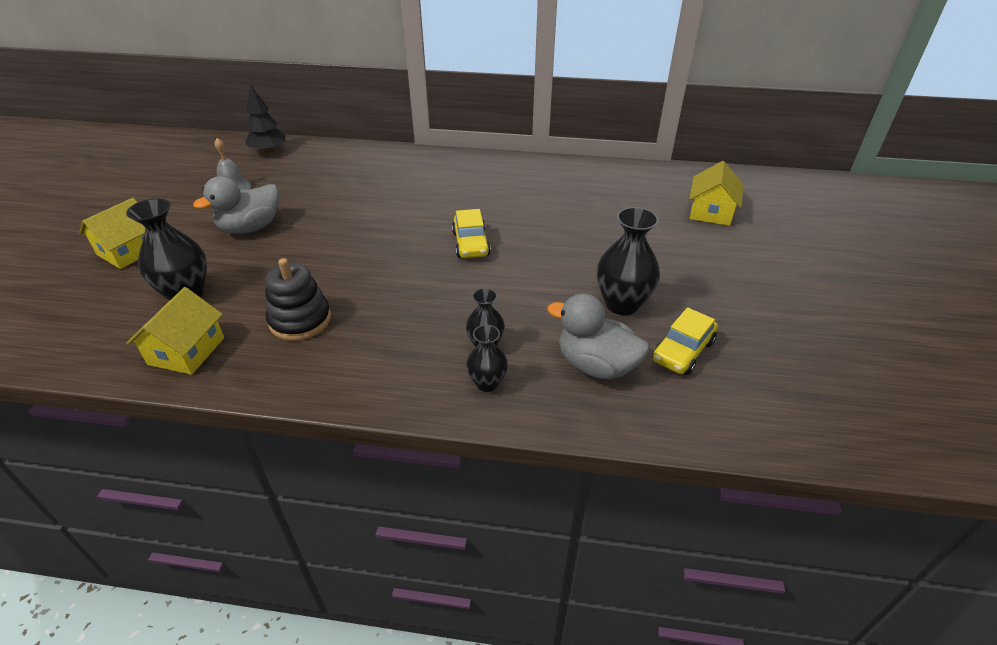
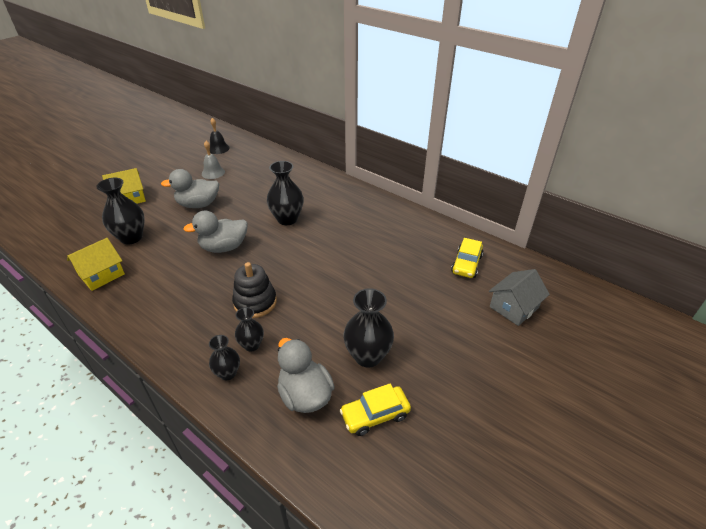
camera: 30 degrees right, 0 degrees up
(211, 159) = (218, 148): none -> black bell
(268, 151) = (253, 152): black tree -> none
(300, 320) = (169, 279): black stacking toy -> black stacking toy (255, 302)
(340, 262) = (224, 247): none -> grey duck
(392, 208) = (287, 219): none -> black vase
(471, 244) = (311, 265): yellow car -> yellow car (466, 264)
(711, 212) = (514, 307): yellow house -> grey house

